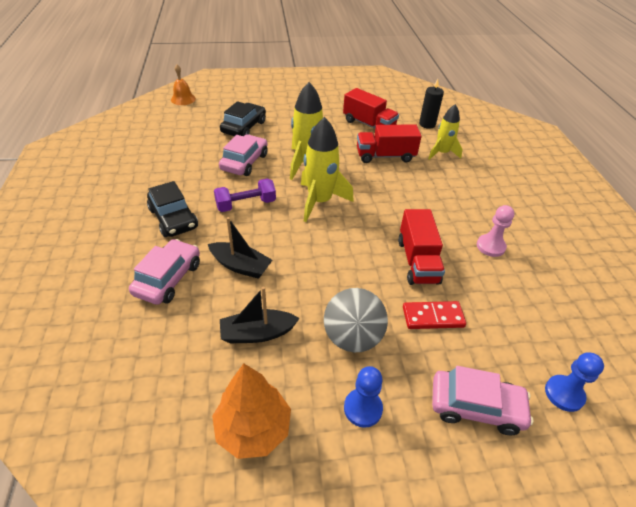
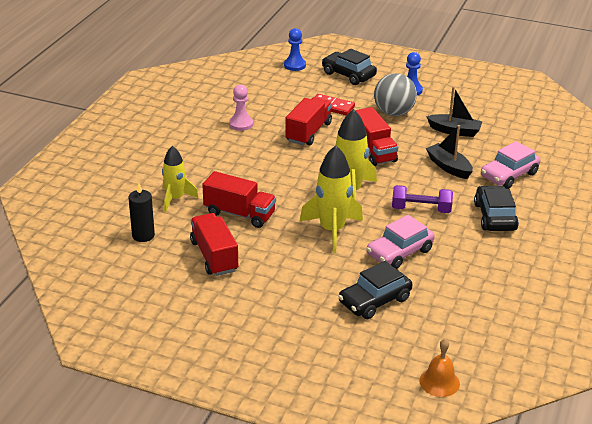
camera: 150 degrees left, 10 degrees down
(253, 429) = (475, 100): orange tree -> none
(332, 259) = (373, 151): none -> red truck
(476, 407) = (348, 75): pink car -> black car

